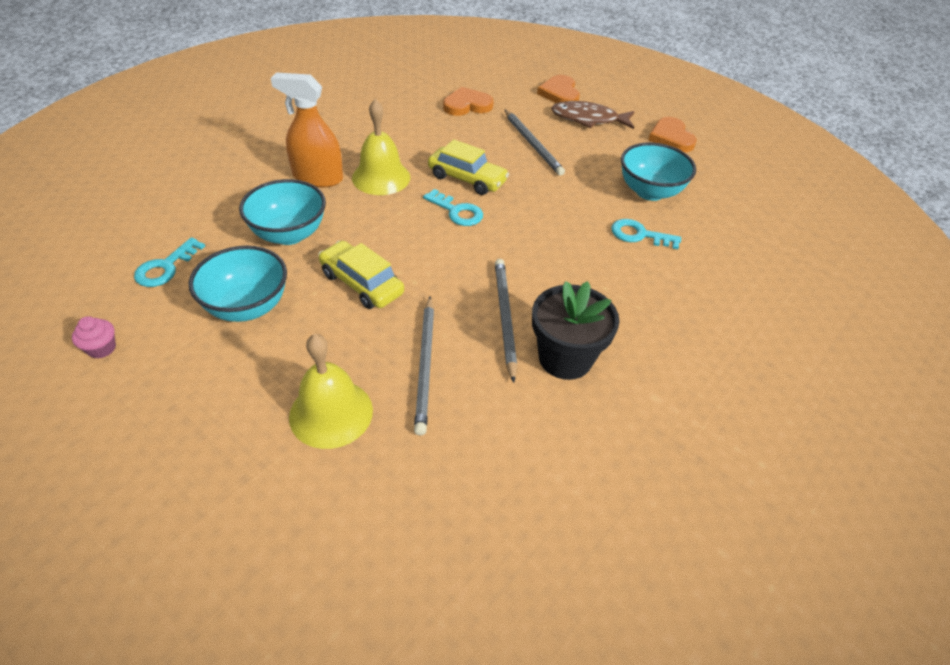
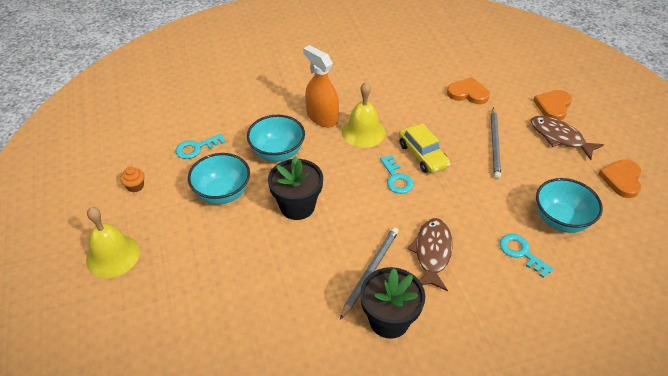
camera: 35 degrees right, 0 degrees up
(101, 348) = (135, 186): pink cupcake -> orange cupcake
(331, 413) = (222, 284): yellow bell -> yellow bell (113, 255)
(362, 283) = (297, 206): yellow car -> black flower pot
(425, 365) = (296, 280): grey pencil -> none
(555, 270) = (432, 253): none -> brown fish

